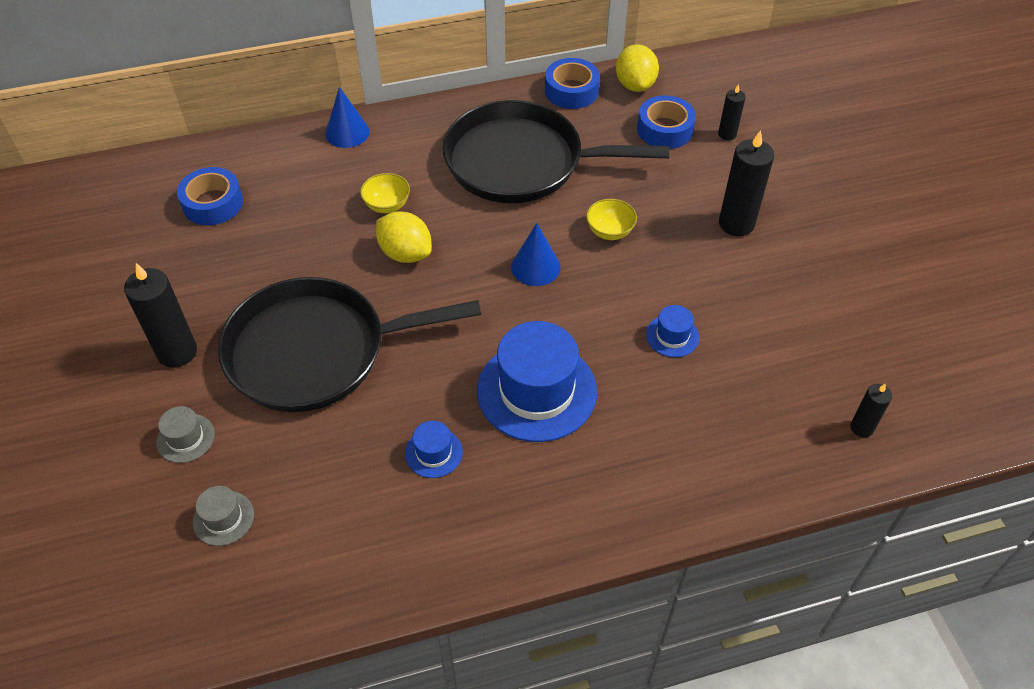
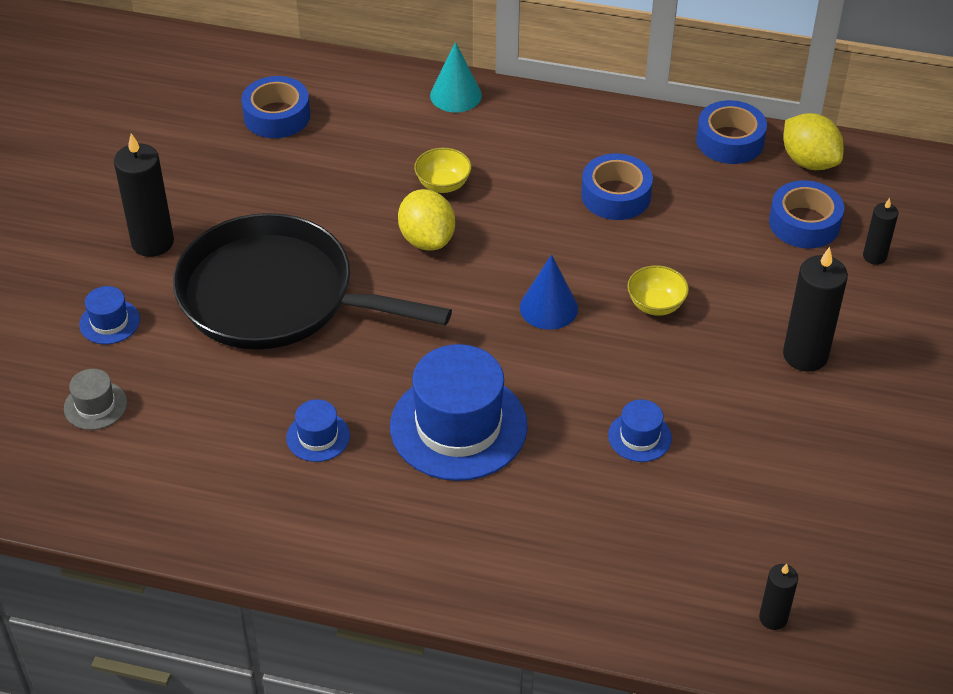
camera: 30 degrees right, 5 degrees down
(185, 438) = (109, 322): grey hat -> blue hat
(347, 132) = (455, 95): blue cone -> turquoise cone
(522, 162) = (616, 195): black pan -> blue tape
(635, 85) = (809, 161): yellow lemon -> yellow lemon turned 60 degrees counterclockwise

